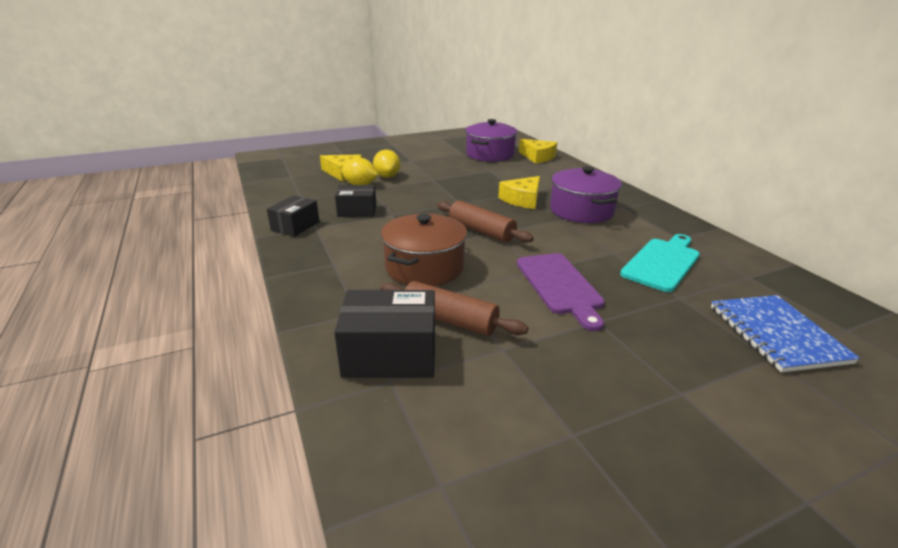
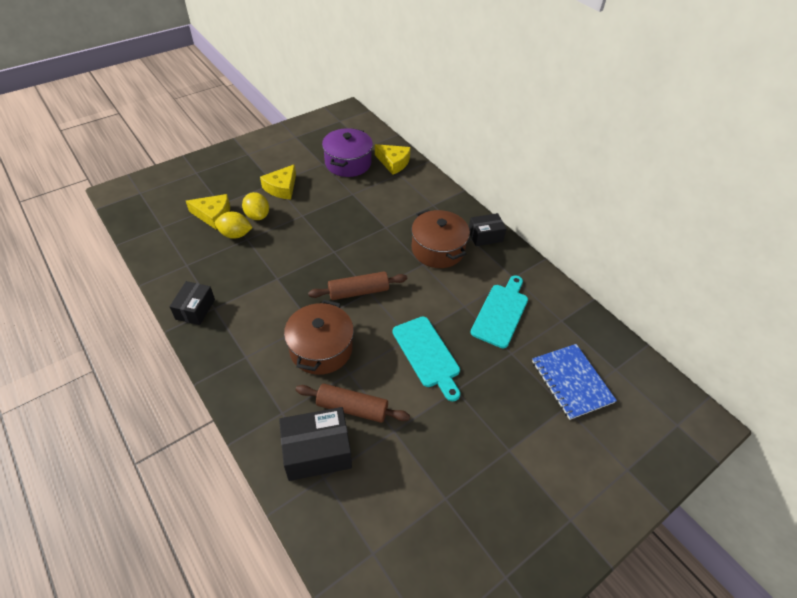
camera: 15 degrees left, 20 degrees up
(357, 211) = (244, 277): black box -> black box (485, 236)
(481, 231) = (358, 292): brown rolling pin -> brown rolling pin turned 45 degrees counterclockwise
(522, 199) = (387, 238): yellow cheese -> yellow cheese (282, 188)
(560, 286) = (427, 354): purple cutting board -> turquoise cutting board
(581, 211) = (437, 249): purple pot -> brown pot

